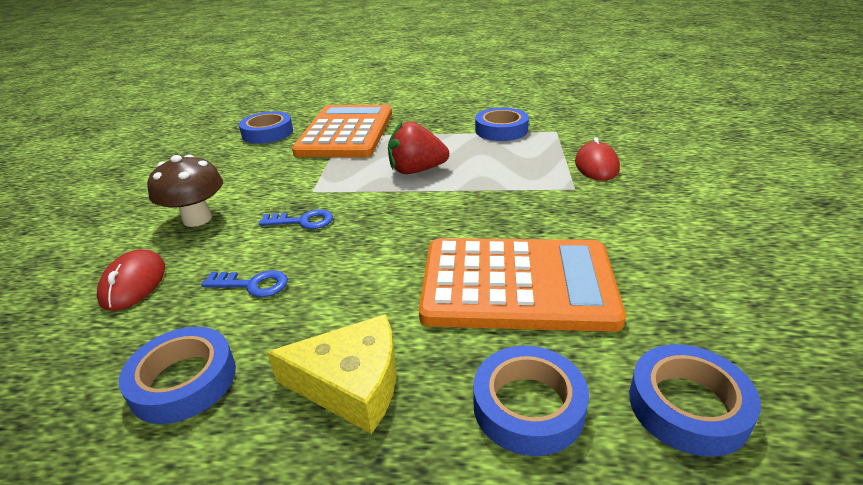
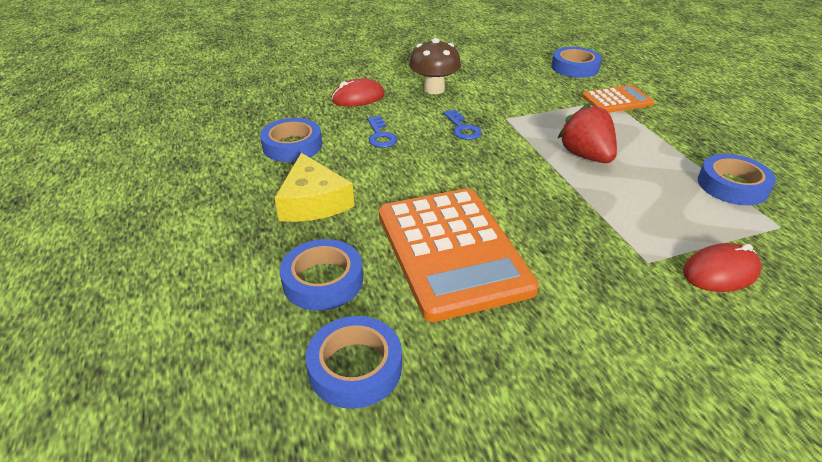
camera: 65 degrees right, 5 degrees up
(346, 133) = (617, 100): orange calculator -> orange calculator, size x0.52

